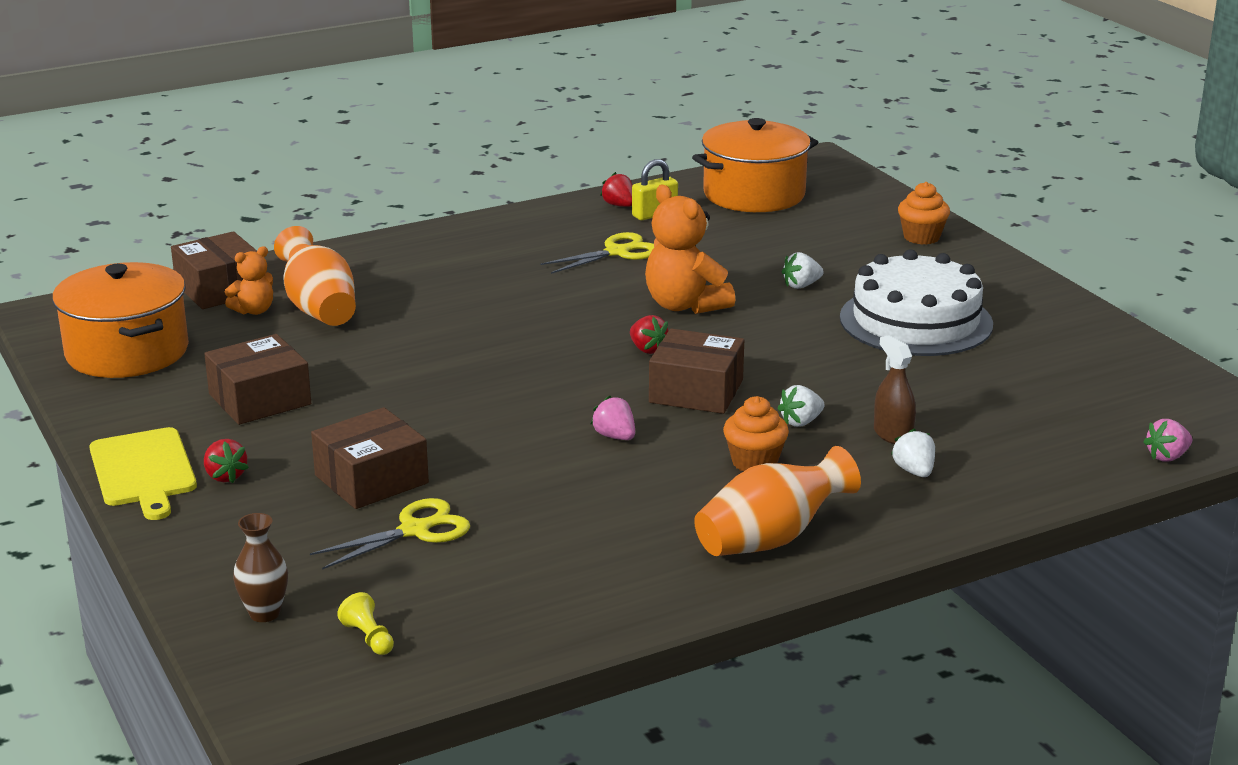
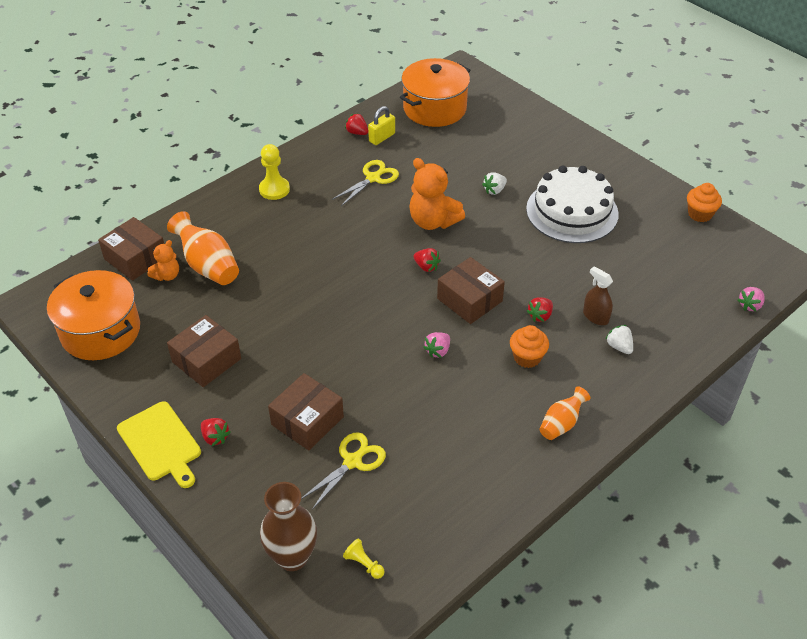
camera: 15 degrees left, 20 degrees up
(264, 613) = (292, 557): brown vase -> brown vase, size x1.66
(461, 247) = (274, 189): none -> yellow pawn
(615, 436) = (438, 351): pink strawberry -> pink strawberry turned 90 degrees counterclockwise
(696, 391) = (469, 300): brown box -> brown box turned 45 degrees clockwise
(771, 539) = (561, 423): orange vase -> orange vase, size x0.60
(801, 422) = (540, 316): white strawberry -> red strawberry
(921, 237) = (547, 133): orange cupcake -> orange cupcake (700, 214)

